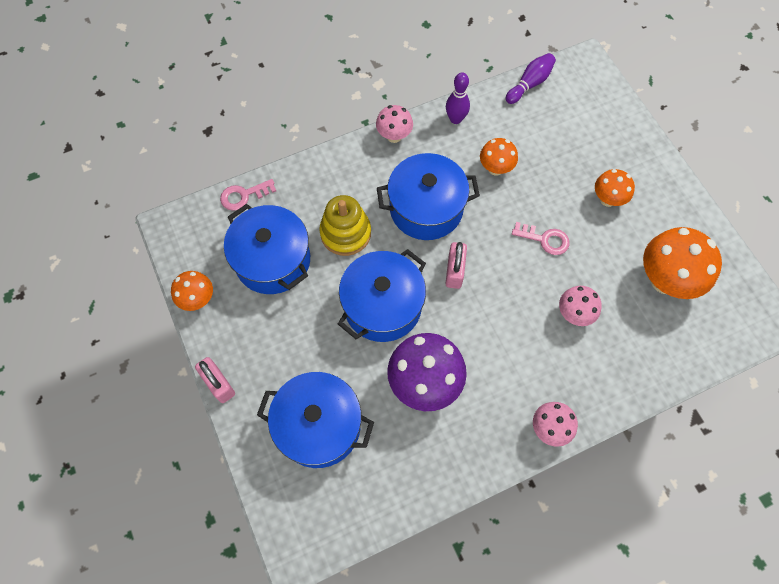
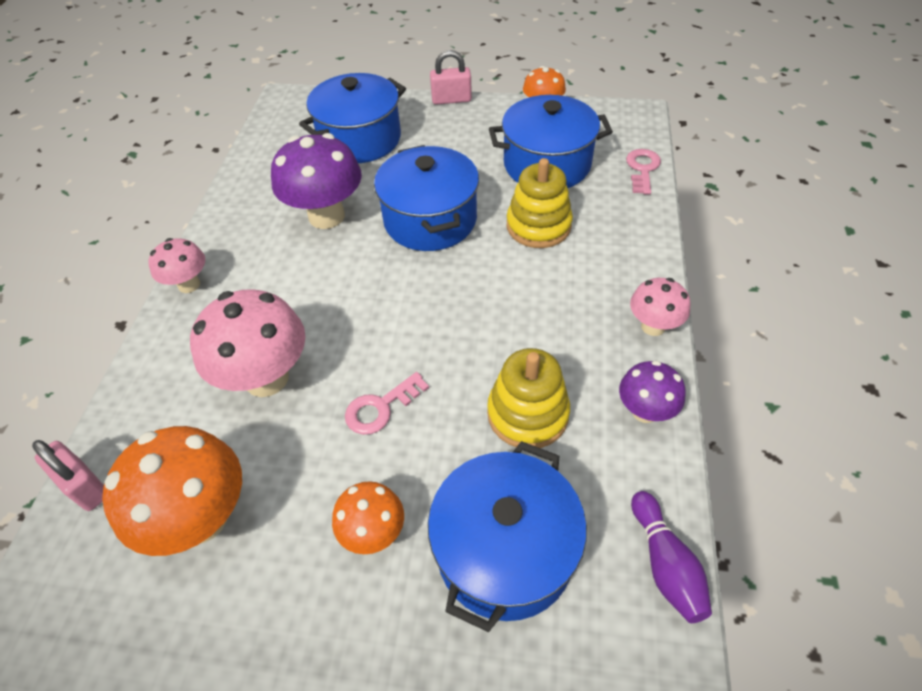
camera: 125 degrees right, 15 degrees down
(426, 208) = (519, 307): blue pot -> blue pot (505, 551)
(454, 271) = (417, 294): pink padlock -> pink padlock (85, 486)
(455, 119) = (644, 411): purple bowling pin -> purple mushroom
(495, 168) = (527, 414): orange mushroom -> yellow stacking toy
(574, 314) = (266, 378): pink mushroom -> pink mushroom, size x1.77

